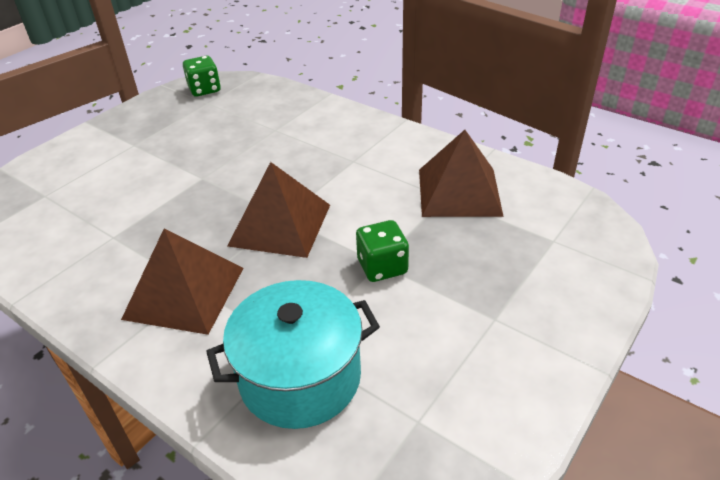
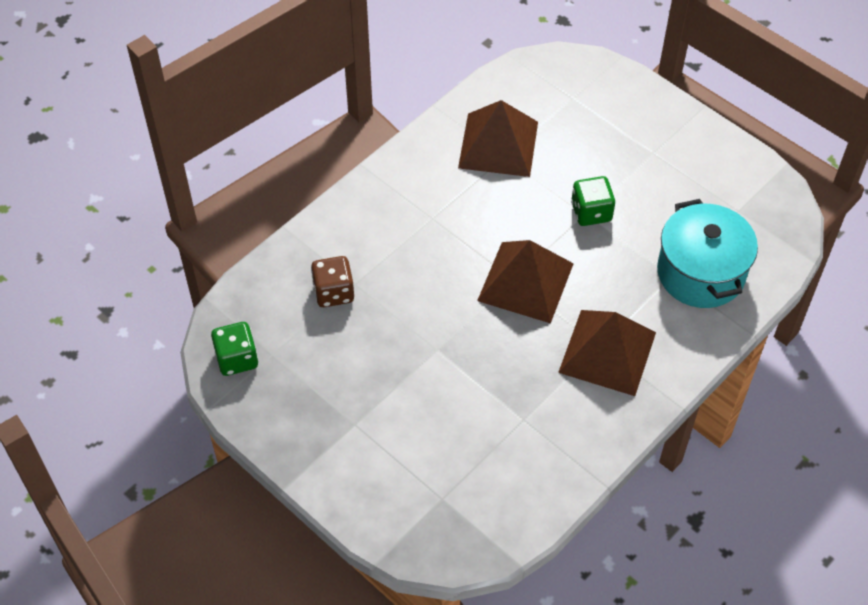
camera: 85 degrees left, 15 degrees up
(266, 121) = (333, 292): none -> brown dice

